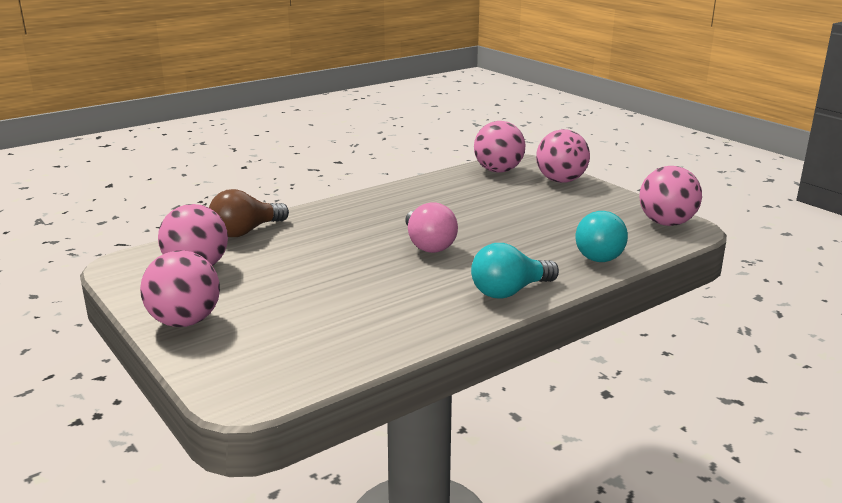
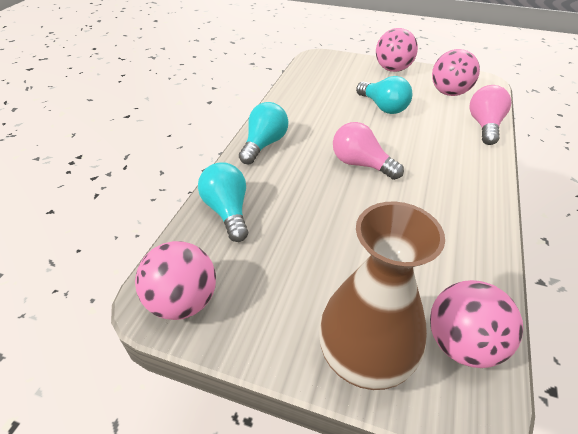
camera: 145 degrees right, 20 degrees up
(246, 232) = (484, 126): brown light bulb -> pink light bulb
(307, 281) = (383, 107): none -> turquoise light bulb
(561, 181) = (364, 358): pink ball -> brown vase

